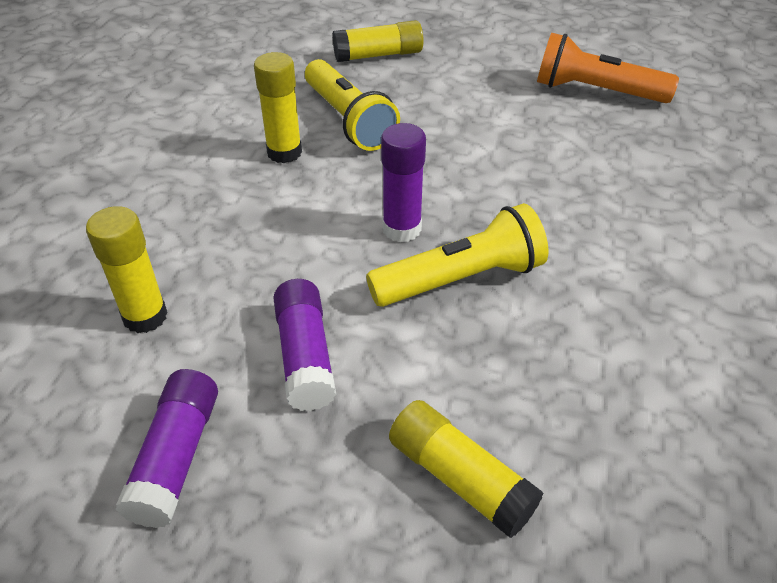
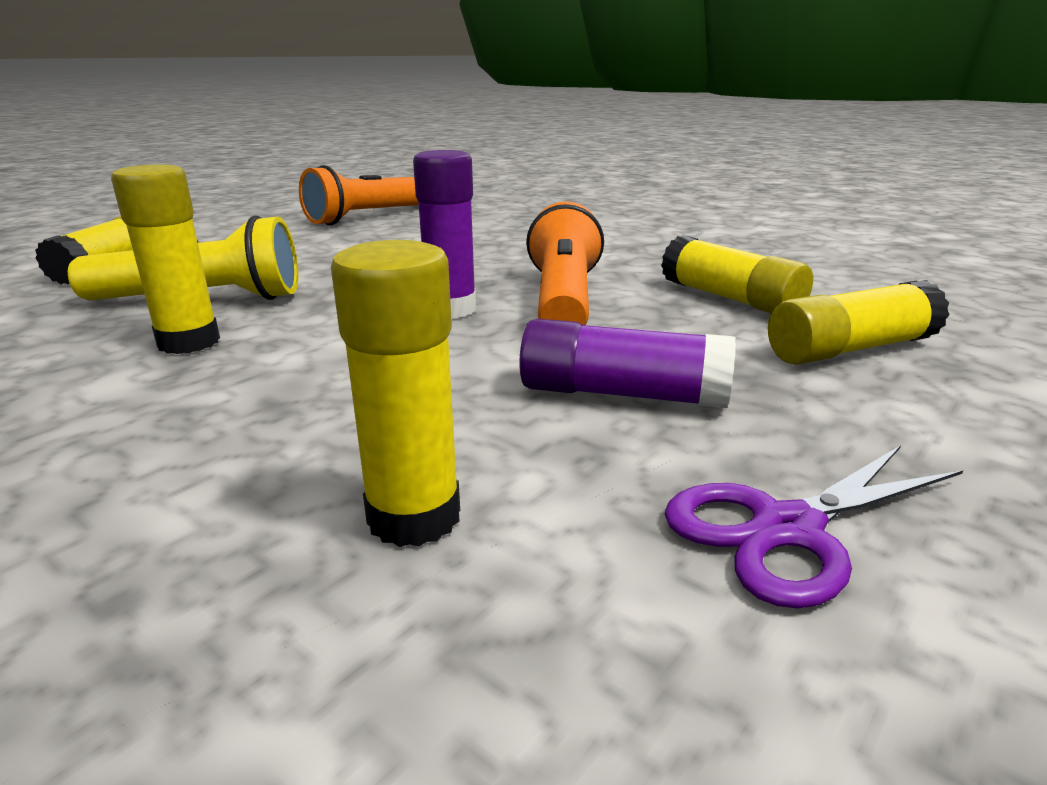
camera: 65 degrees left, 20 degrees down
(176, 457) = (786, 529): purple glue stick -> purple scissors
(460, 279) = (563, 300): yellow flashlight -> orange flashlight
(540, 381) = (730, 299): none -> yellow glue stick

